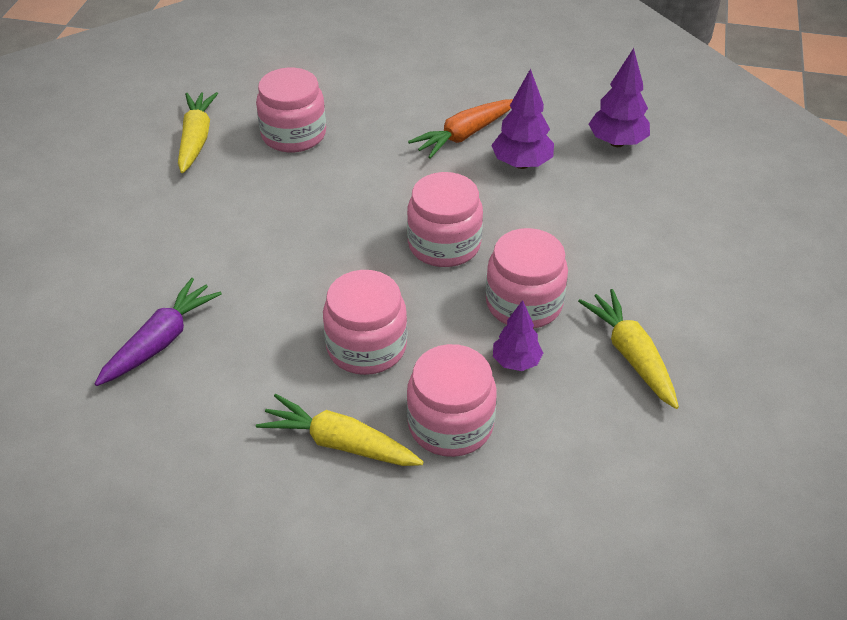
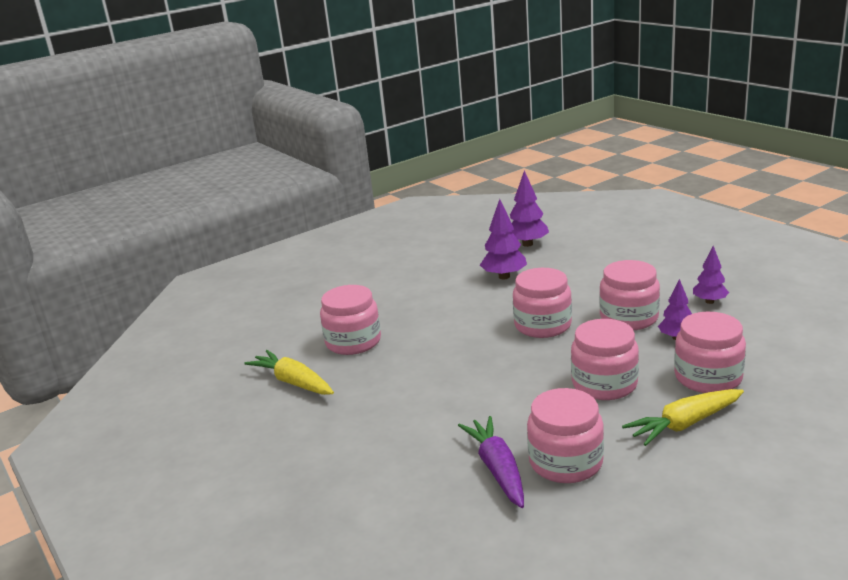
camera: 45 degrees left, 20 degrees down
(205, 383) = (566, 462): none -> pink jar
(464, 135) = (450, 285): orange carrot -> none
(631, 355) = (709, 301): yellow carrot -> purple tree

